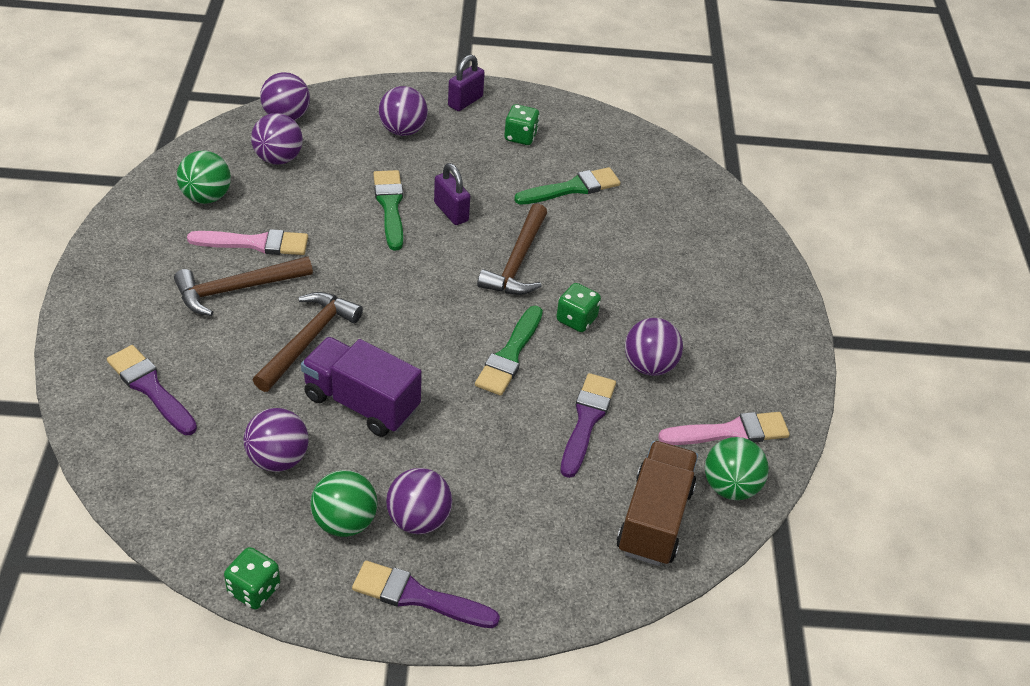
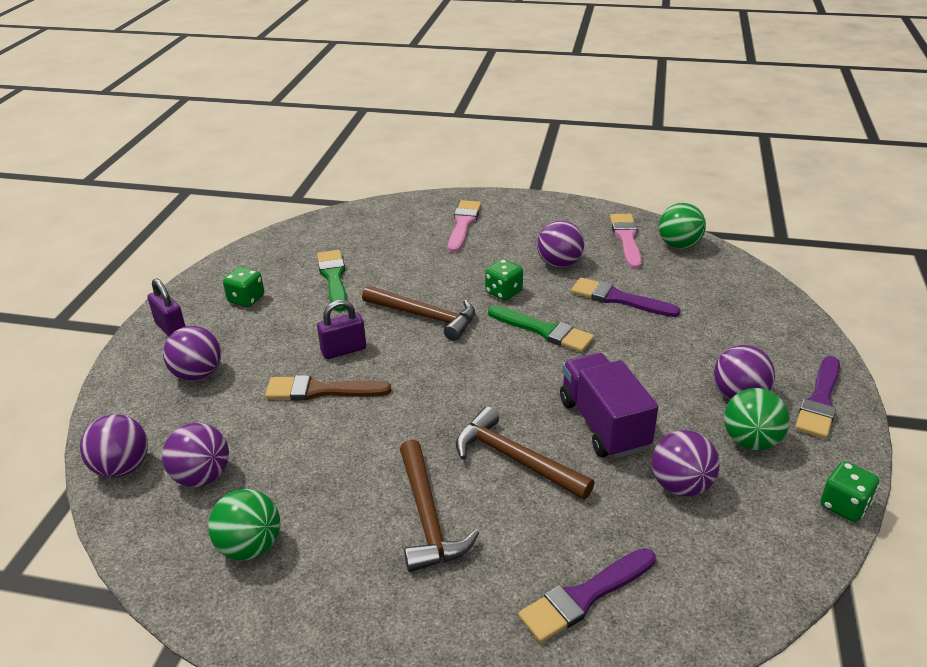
camera: 75 degrees left, 10 degrees down
(255, 243) = (352, 500): pink brush -> pink brush (463, 224)
(361, 403) = (603, 424): purple truck -> purple truck turned 120 degrees clockwise
(390, 206) = (321, 390): green brush -> brown brush
(654, 519) = (714, 279): brown truck -> none

